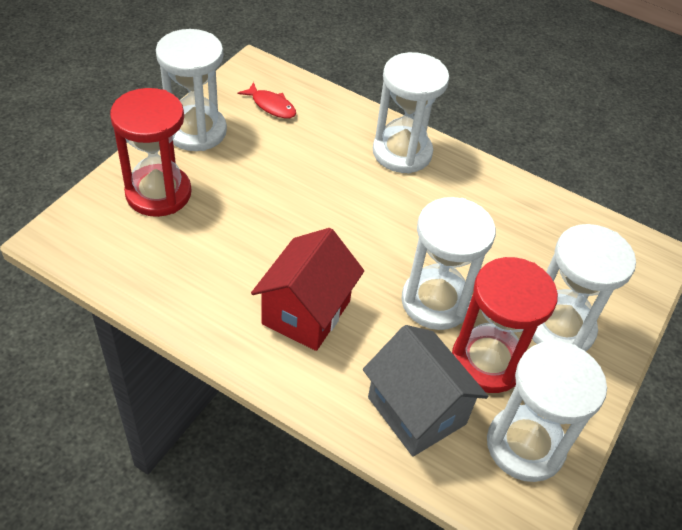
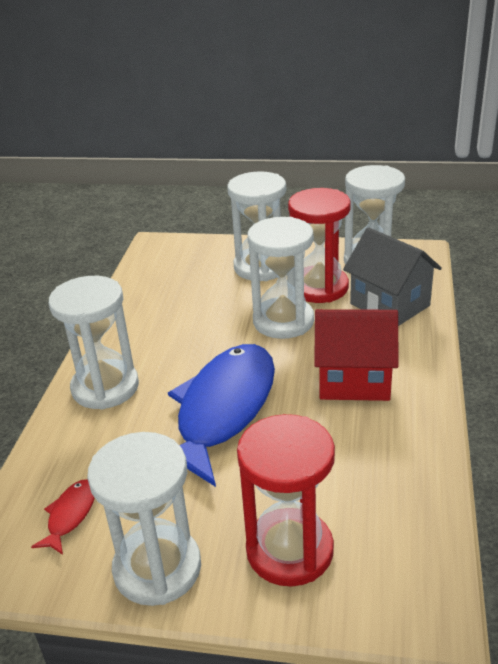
camera: 105 degrees left, 15 degrees down
(325, 210) = (223, 410): none -> blue fish
(416, 410) = (389, 305): grey house -> grey house turned 75 degrees counterclockwise

